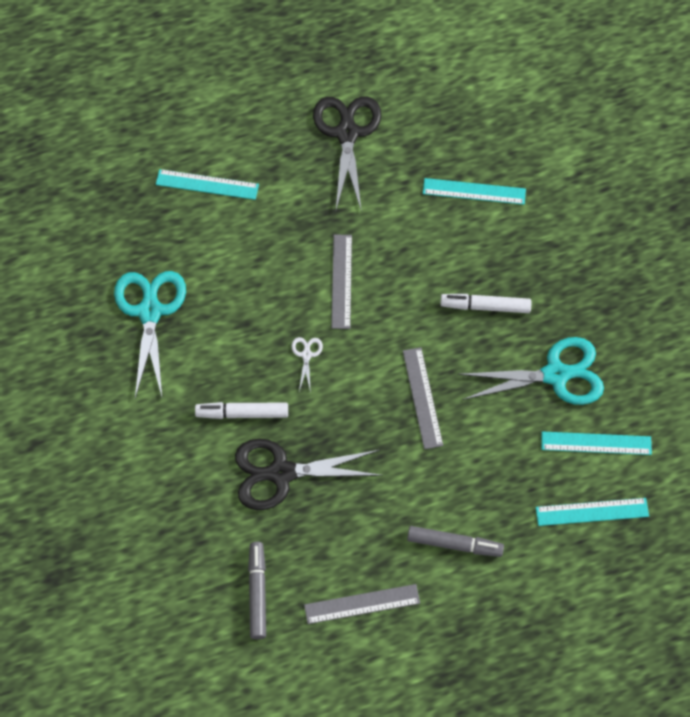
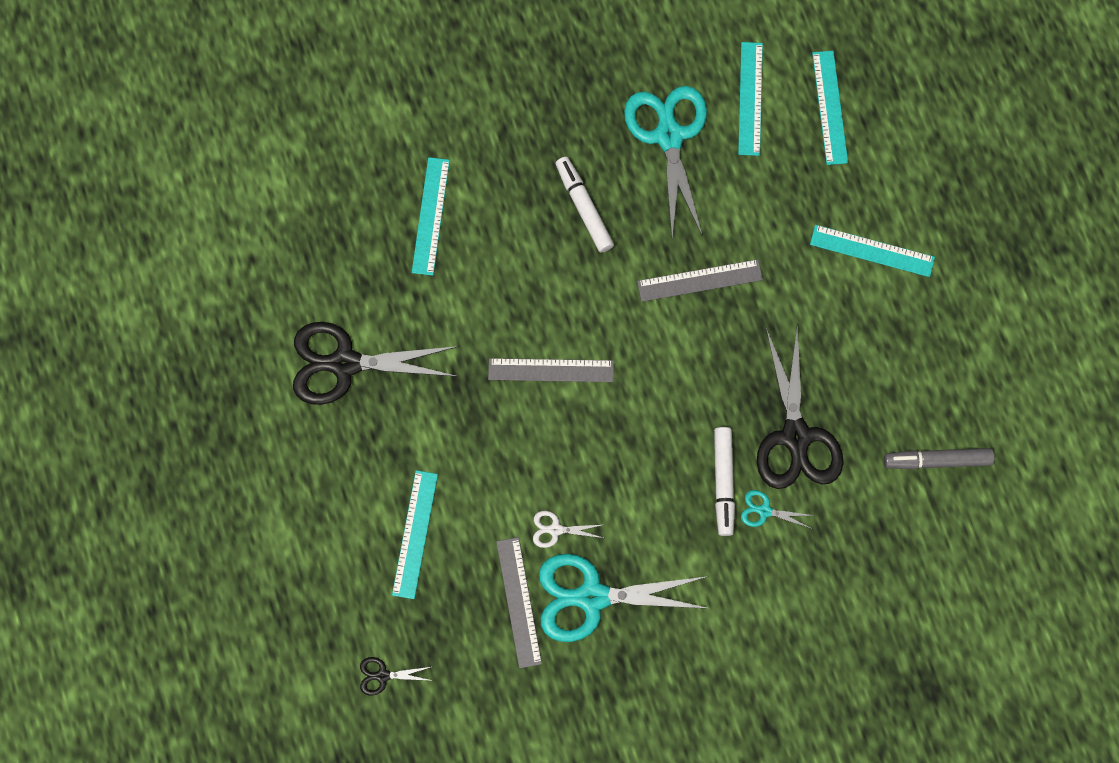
camera: 90 degrees left, 10 degrees up
(97, 165) = (383, 675): none -> black scissors
(216, 446) = (764, 511): none -> turquoise scissors
(306, 355) = (648, 410): white scissors -> white scissors (555, 529)
(362, 604) = (944, 348): grey ruler -> grey ruler (519, 602)
(454, 544) = (872, 251): grey marker -> turquoise ruler
(486, 306) = (584, 208): white marker -> white marker turned 150 degrees clockwise

